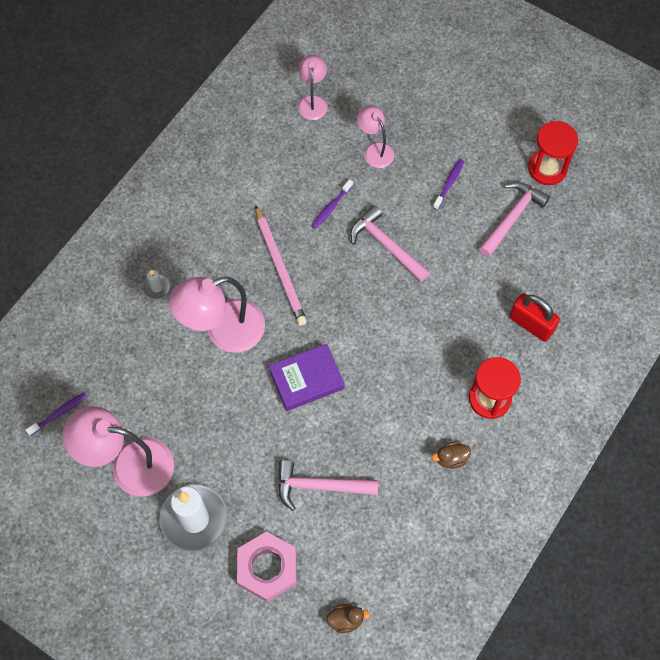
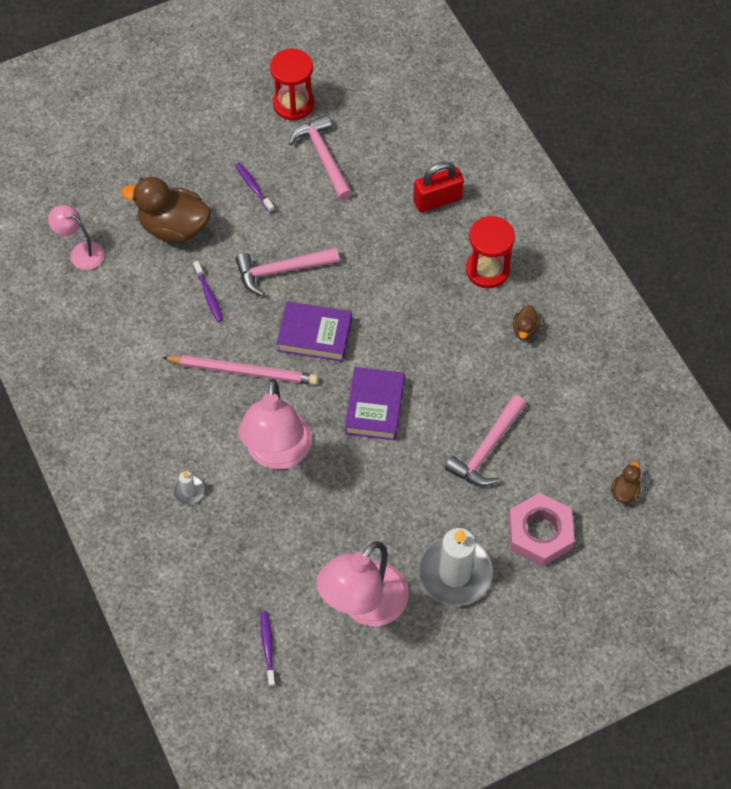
camera: 60 degrees left, 5 degrees down
(344, 301) = (314, 335): none -> purple book
(375, 150) = (174, 227): pink lamp -> brown duck

